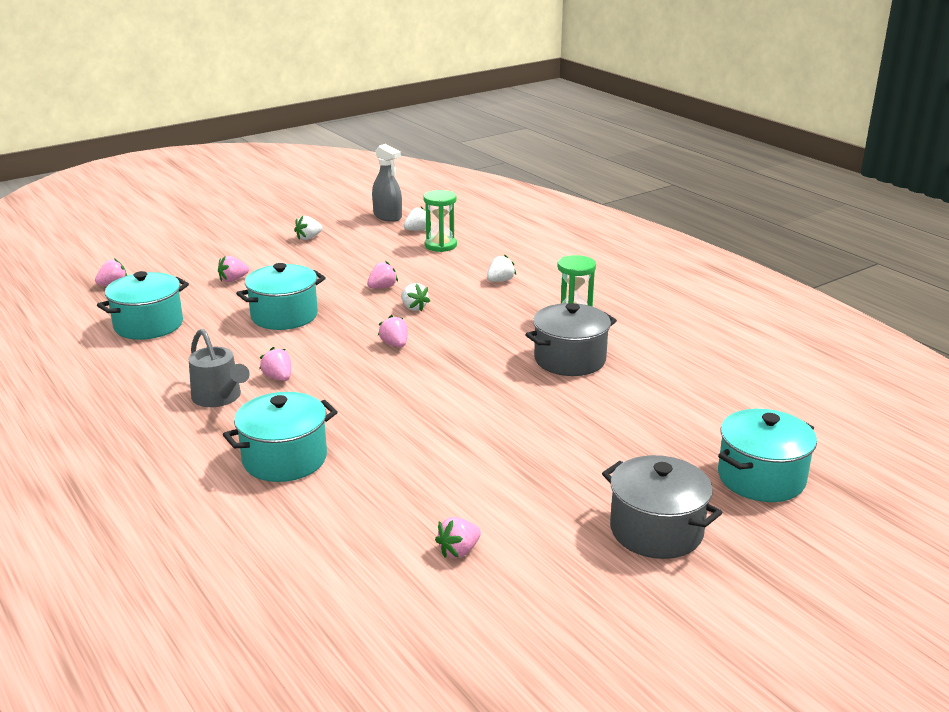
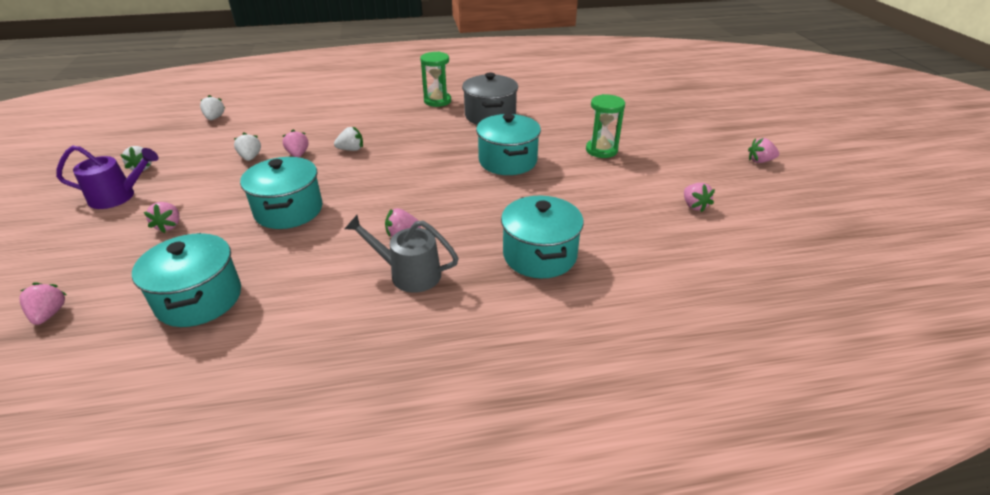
camera: 65 degrees left, 10 degrees up
(220, 398) = (408, 273): grey watering can -> grey watering can turned 150 degrees counterclockwise
(261, 247) = (118, 196): none -> purple watering can
(387, 216) = (165, 124): grey spray bottle -> none
(395, 344) = (402, 170): pink strawberry -> pink strawberry (760, 161)
(440, 245) = (259, 116): green hourglass -> green hourglass (601, 150)
(500, 281) = (351, 109): white strawberry -> white strawberry (250, 157)
(656, 531) = (695, 141): grey pot -> none
(761, 478) = (657, 102): turquoise pot -> turquoise pot (507, 161)

